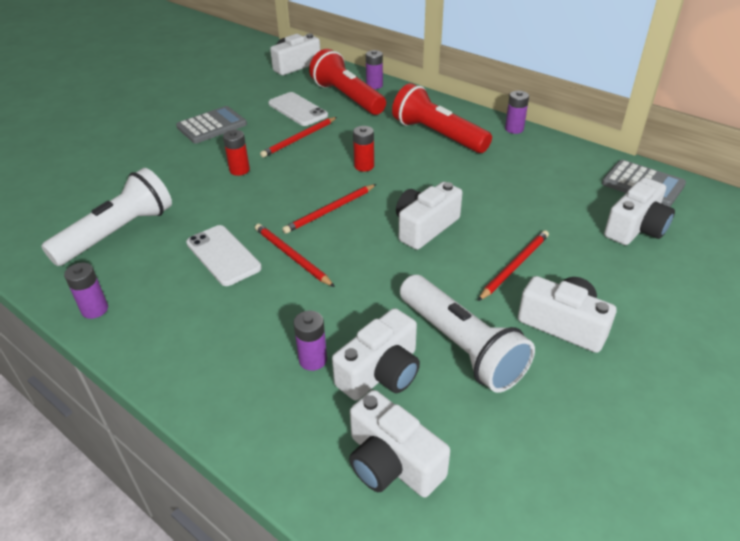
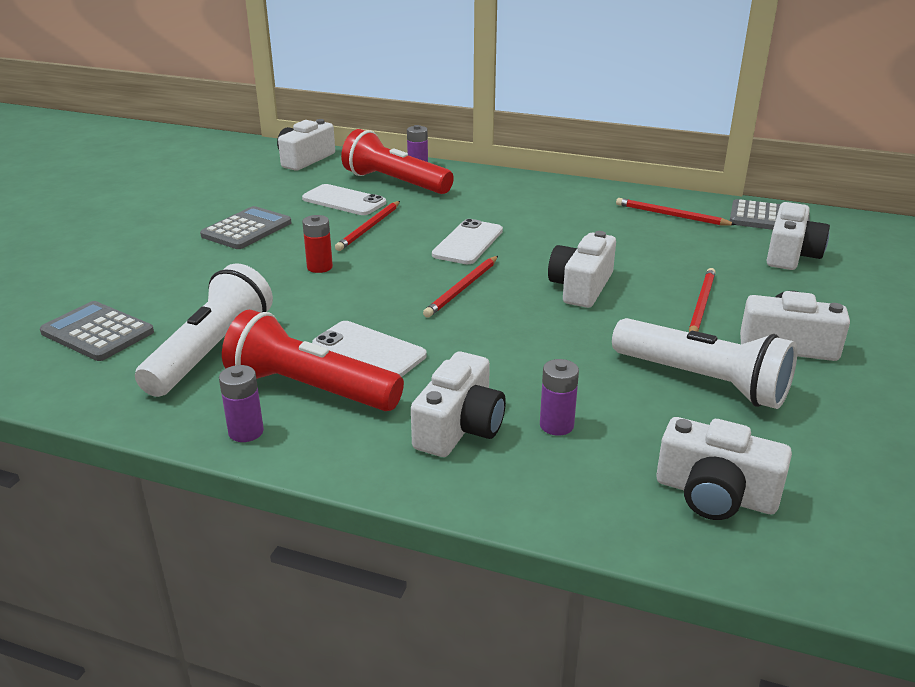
camera: 20 degrees left, 10 degrees down
(59, 200) = (97, 332): none -> grey calculator
(292, 256) = (453, 337): red pencil -> red pencil (671, 215)
(364, 166) = (468, 243): red battery -> white phone
(381, 372) = (640, 421): white camera -> white camera (459, 427)
(438, 135) = (527, 204): red flashlight -> red flashlight (310, 388)
(514, 129) = (605, 189): purple battery -> none

